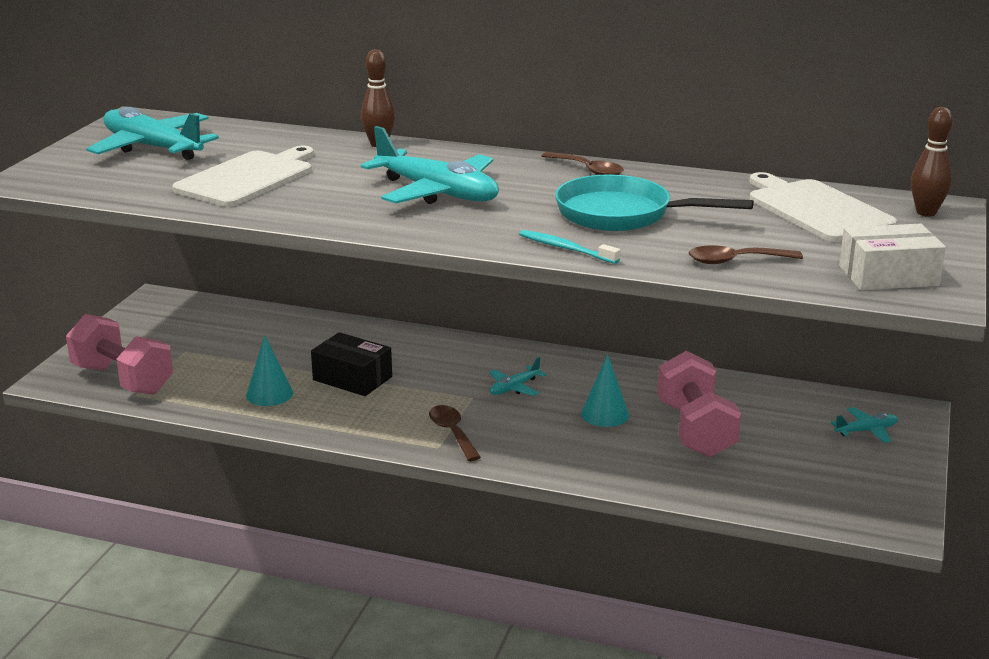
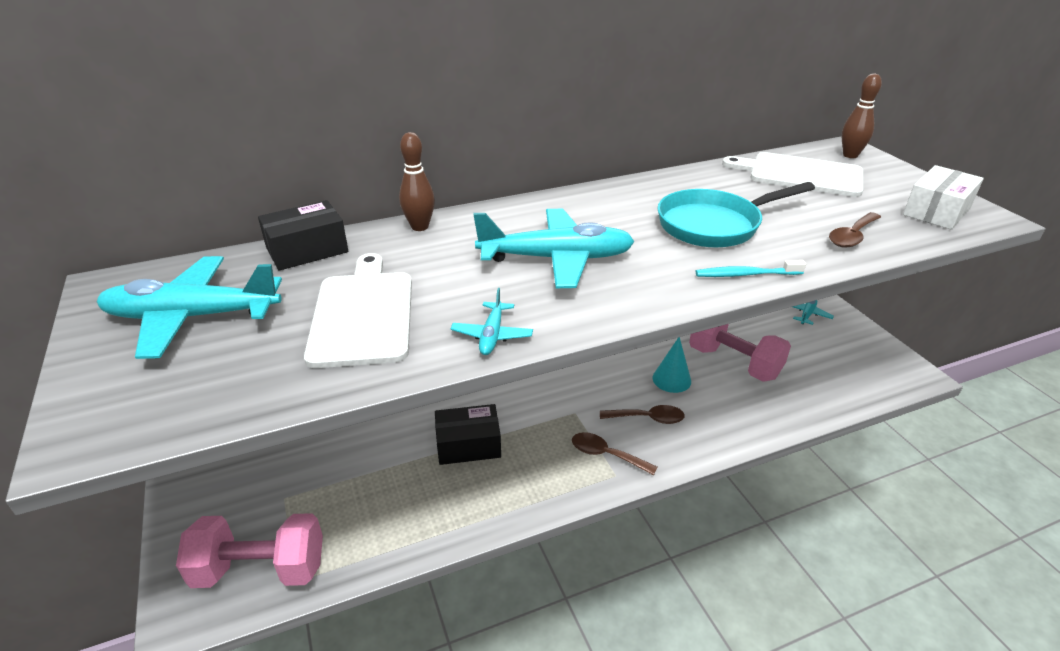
camera: 40 degrees left, 10 degrees up
(269, 394) = (422, 501): turquoise cone -> none
(277, 134) = (307, 250): none -> black box
(514, 388) = (590, 388): turquoise plane -> turquoise plane (492, 335)
(587, 170) = (617, 194): brown spoon -> brown spoon (647, 418)

